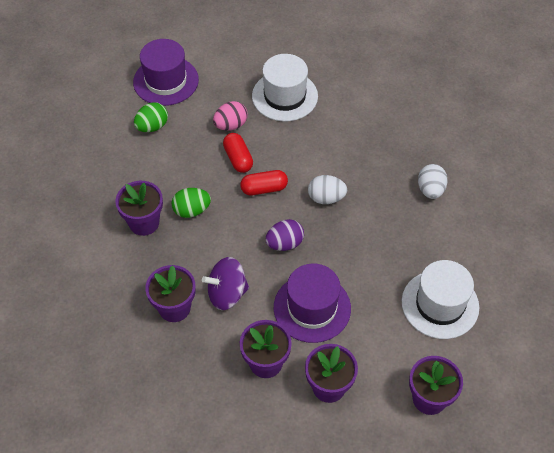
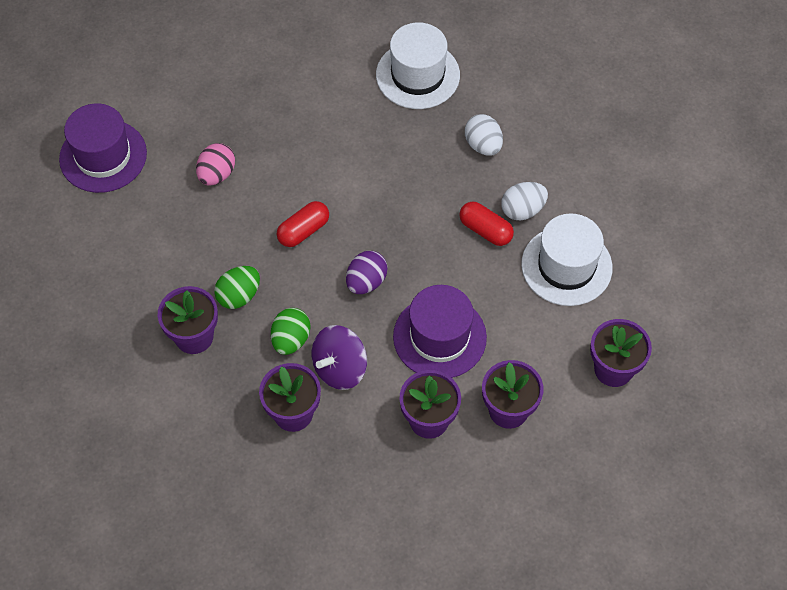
camera: 30 degrees left, 5 degrees up
(152, 127) = (125, 219): green egg -> green egg (291, 339)
(238, 159) = (251, 210): red capsule -> red capsule (485, 230)
(285, 96) = (256, 110): white hat -> white hat (417, 75)
(326, 198) = (378, 208): white egg -> white egg (522, 210)

